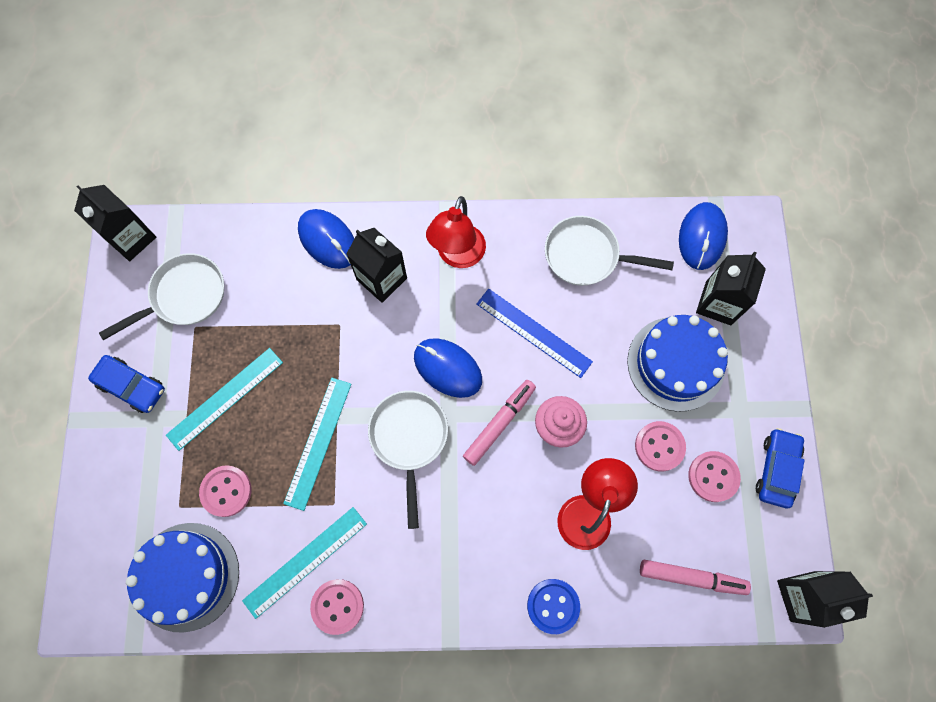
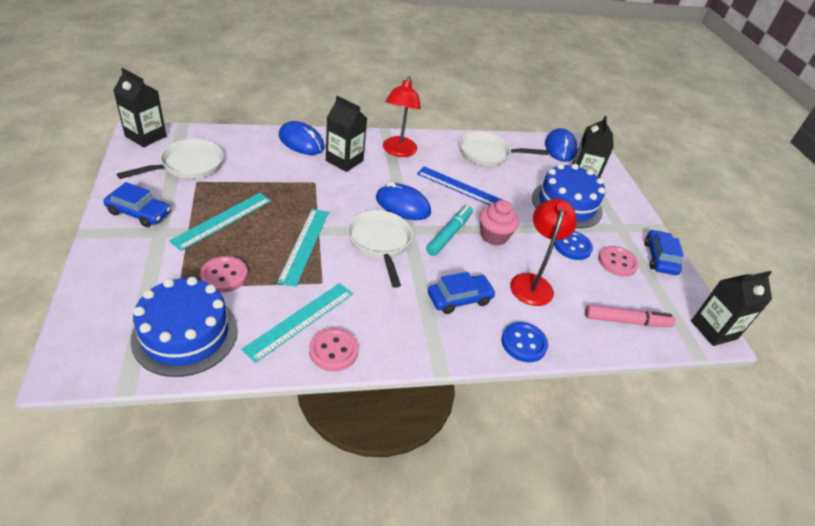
camera: 15 degrees left, 30 degrees down
(491, 535) = (459, 299): none -> blue car
(499, 423) = (449, 234): pink marker -> turquoise marker
(659, 446) = (572, 246): pink button -> blue button

